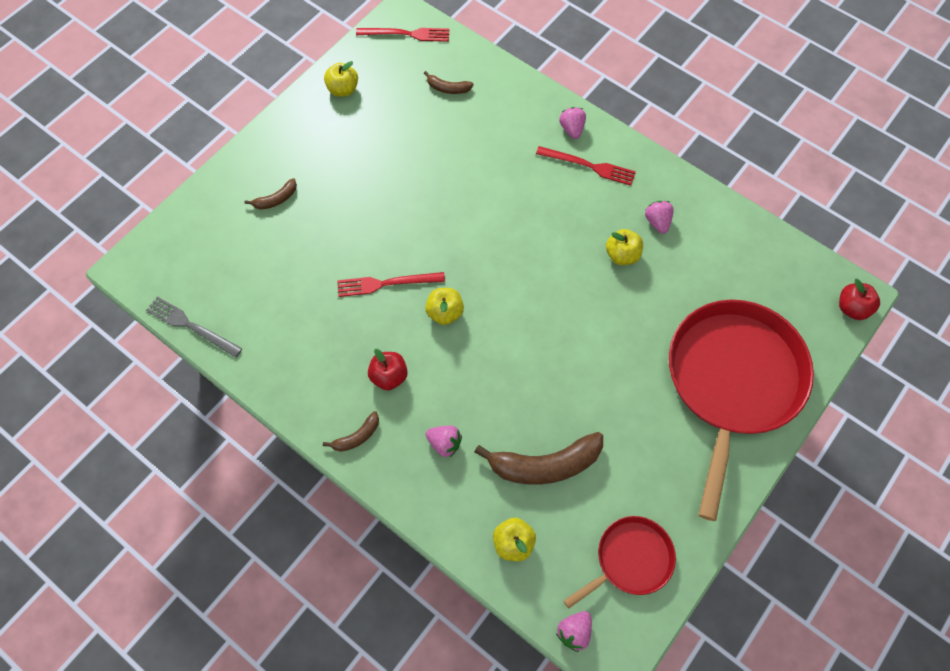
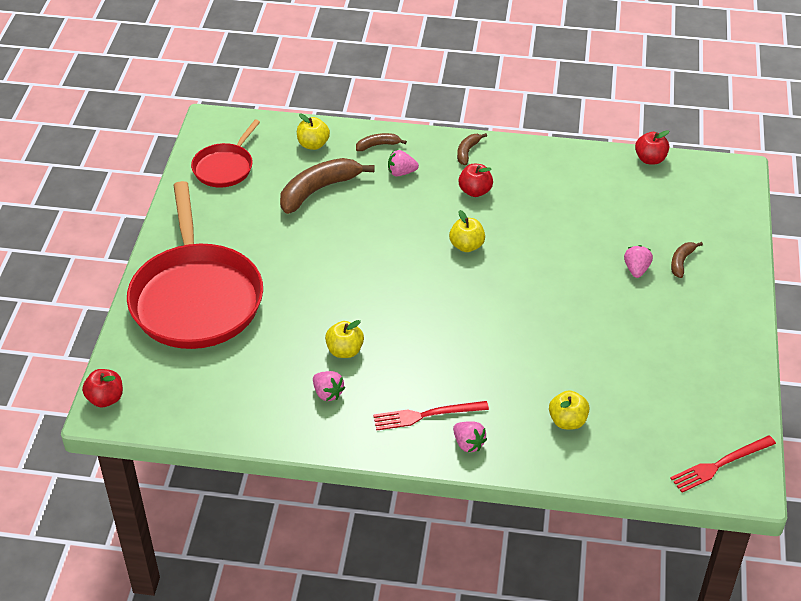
camera: 150 degrees right, 20 degrees down
(191, 326) = (650, 159): grey fork -> red apple
(343, 89) = (723, 377): yellow apple -> yellow apple (567, 421)
(386, 283) = (531, 244): red fork -> none
(448, 88) = (625, 427): brown banana -> brown banana (378, 145)
(574, 631) = (244, 122): pink strawberry -> pink strawberry (636, 269)

